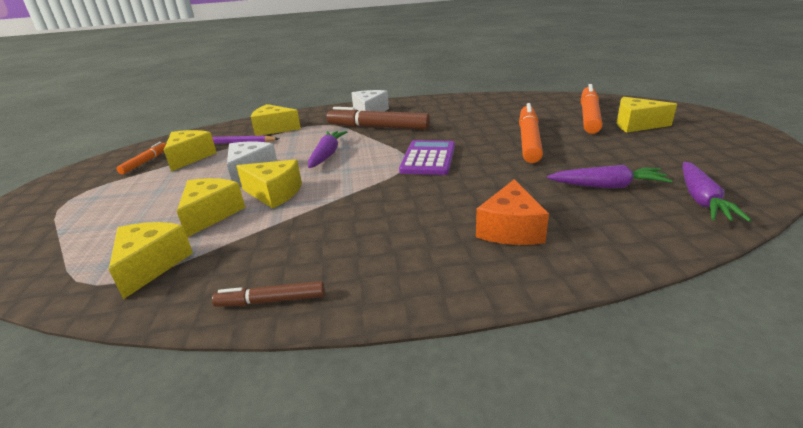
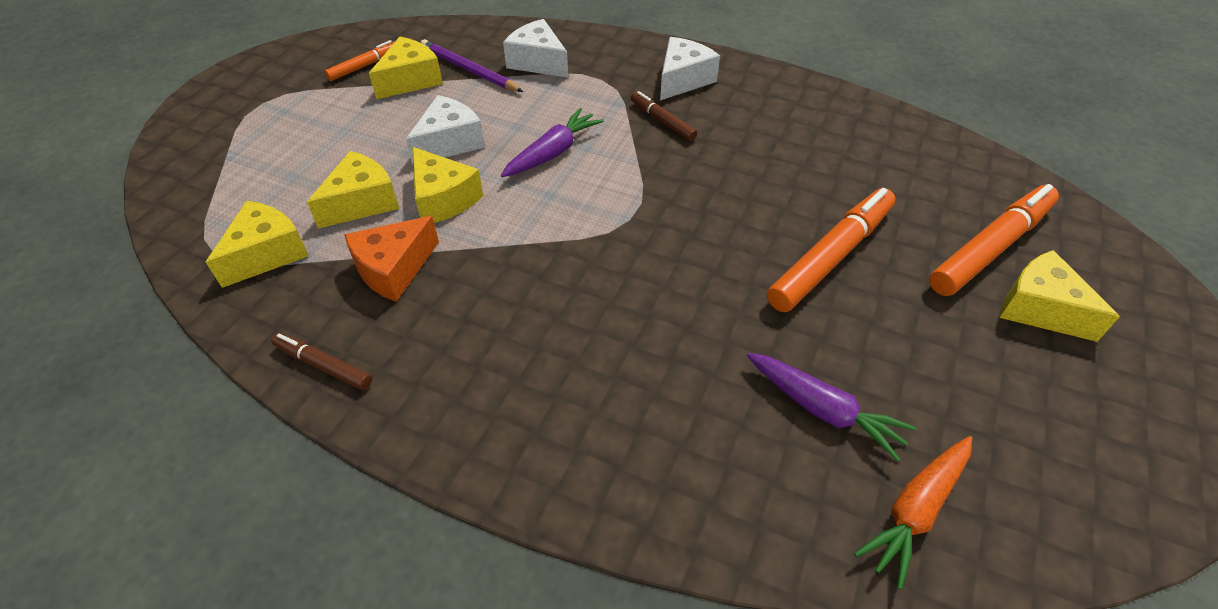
camera: 30 degrees right, 20 degrees up
(273, 129) = (538, 62): yellow cheese -> white cheese
(378, 127) = (662, 121): brown marker -> brown marker, size x0.53
(428, 158) = (660, 225): purple calculator -> none
(510, 229) = (622, 409): orange cheese -> orange cheese (393, 269)
(701, 200) = (915, 511): purple carrot -> orange carrot

